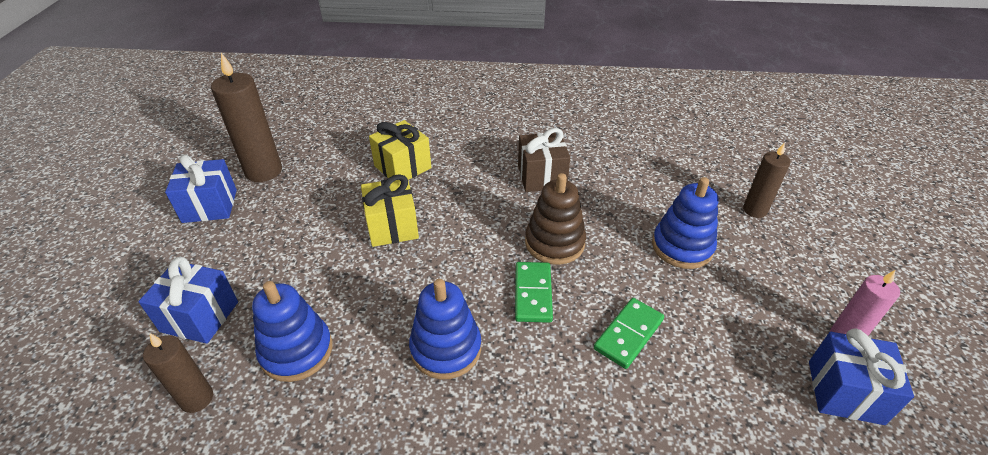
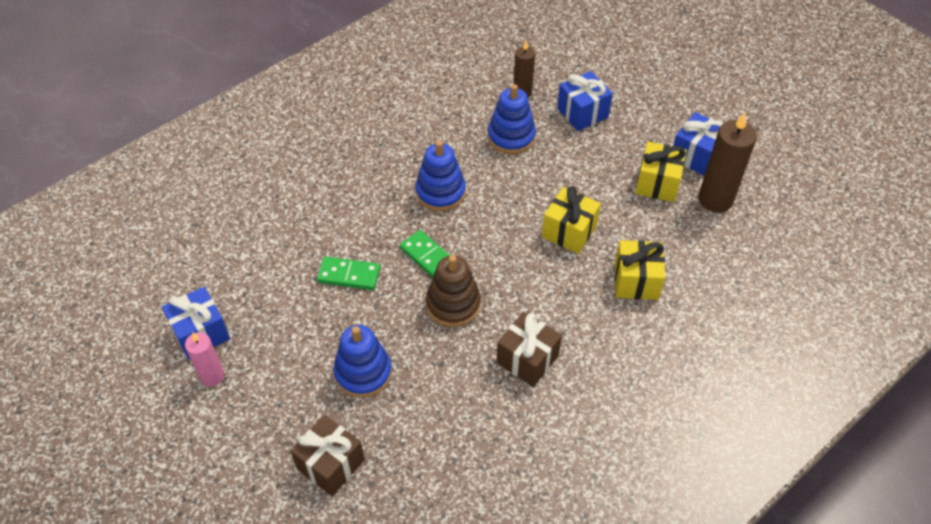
camera: 135 degrees right, 10 degrees up
(273, 209) = (657, 183): none -> yellow gift
(628, 334) = (349, 275): green domino -> green domino turned 75 degrees counterclockwise
(755, 210) = (330, 464): brown candle -> brown gift

